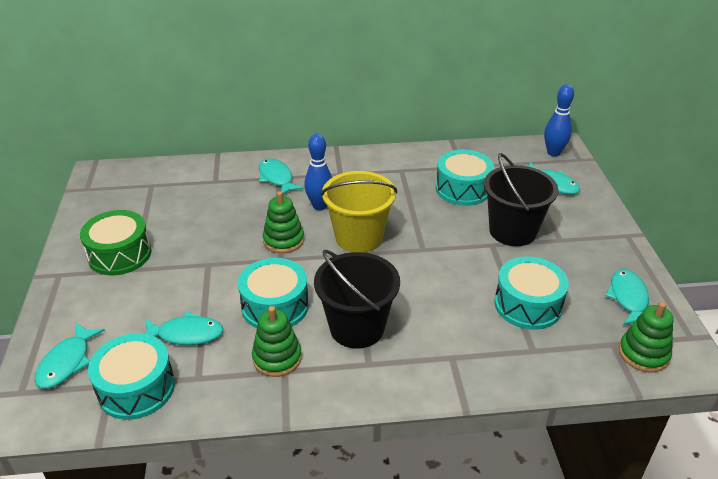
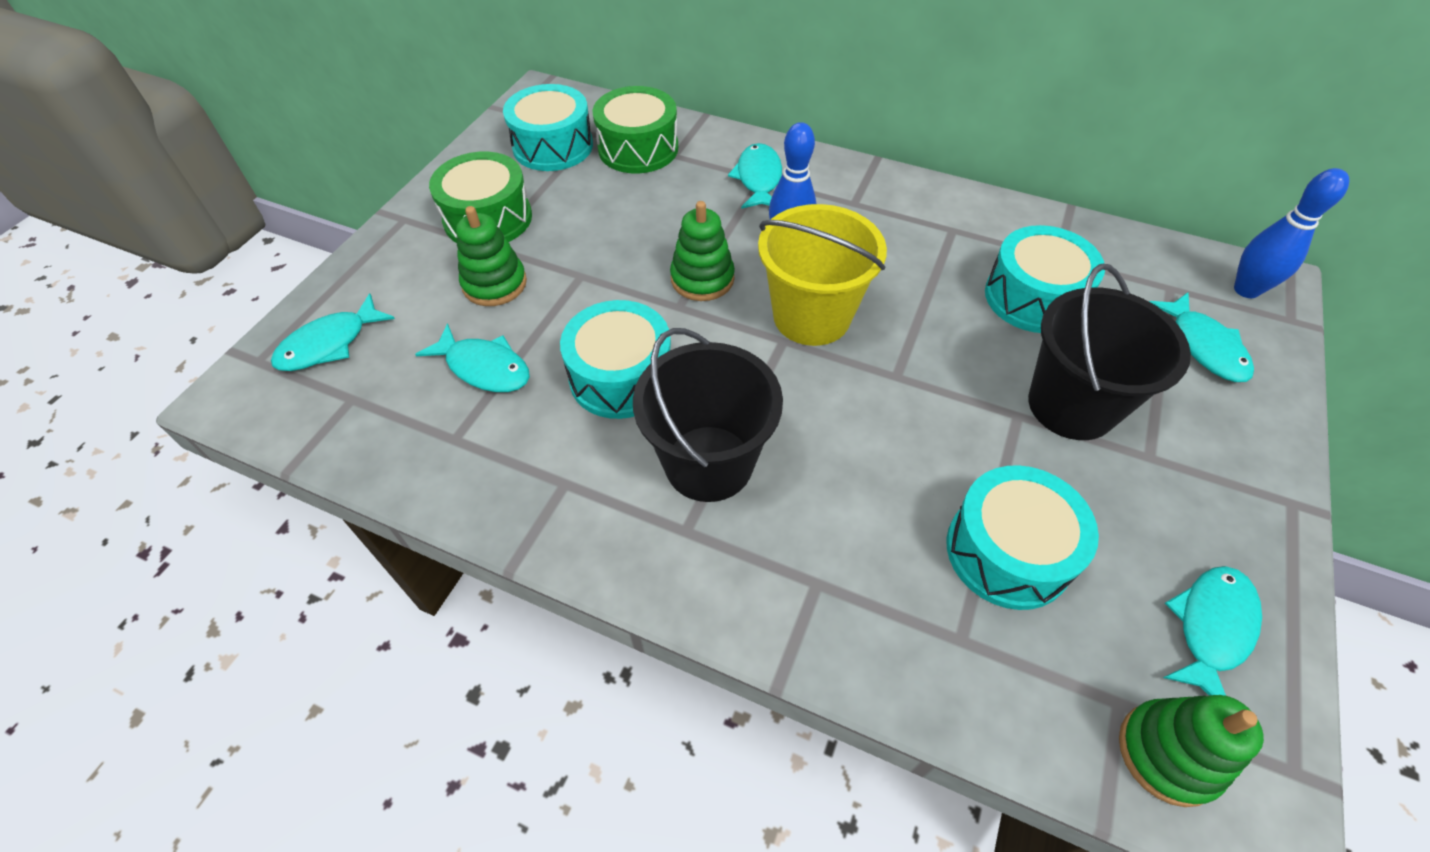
camera: 30 degrees right, 15 degrees up
(136, 388) = (376, 418): turquoise drum -> turquoise drum (553, 146)
(189, 184) = (638, 148): none -> green drum
(277, 358) = (569, 458): green stacking toy -> green stacking toy (494, 284)

